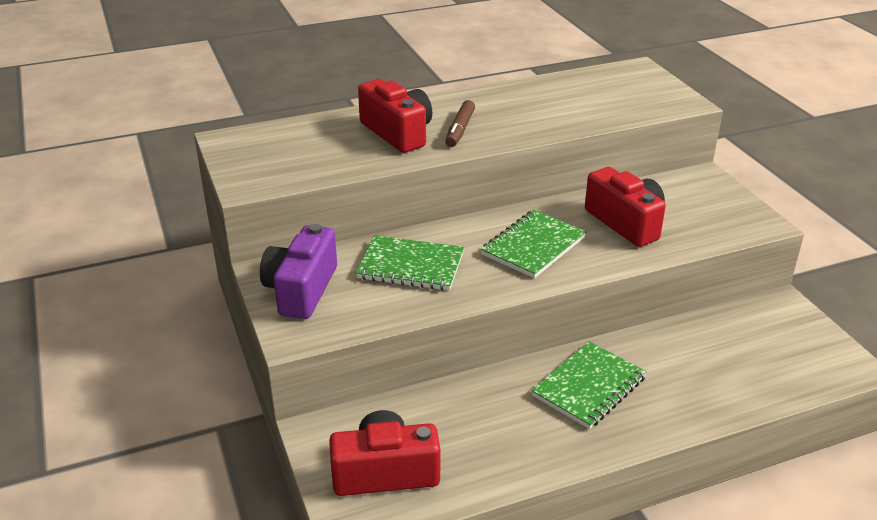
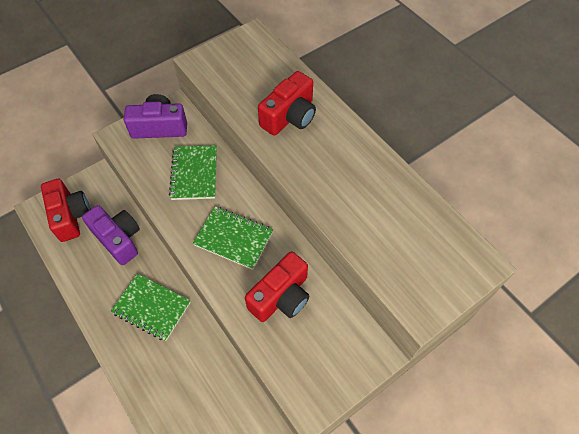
camera: 75 degrees right, 25 degrees up
(457, 414) = (118, 239): none -> purple camera
(460, 130) = (307, 151): brown marker -> none

